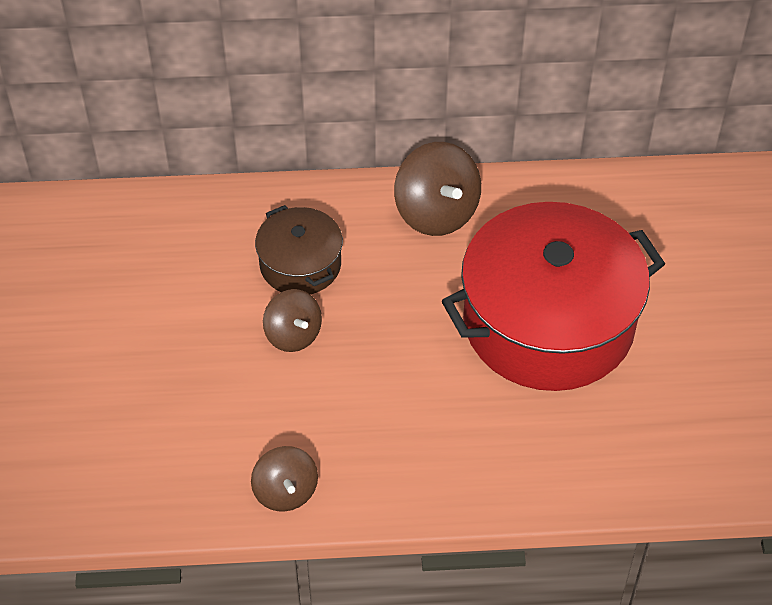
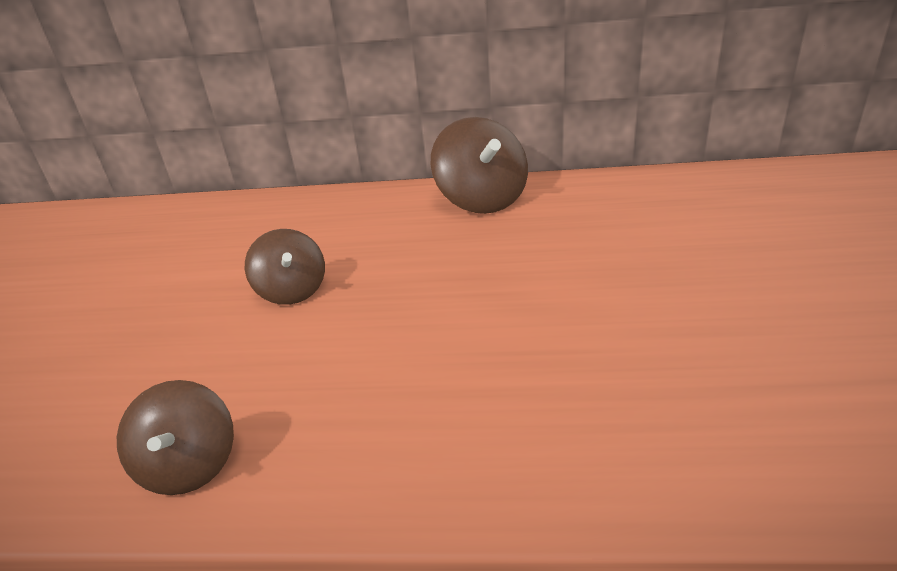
camera: 10 degrees right, 20 degrees down
(300, 264) = (327, 238): brown pot -> none
(548, 322) = (608, 277): red pot -> none

